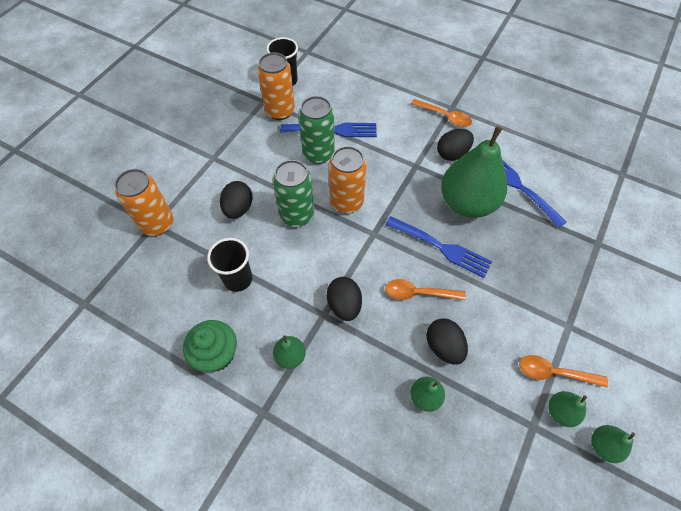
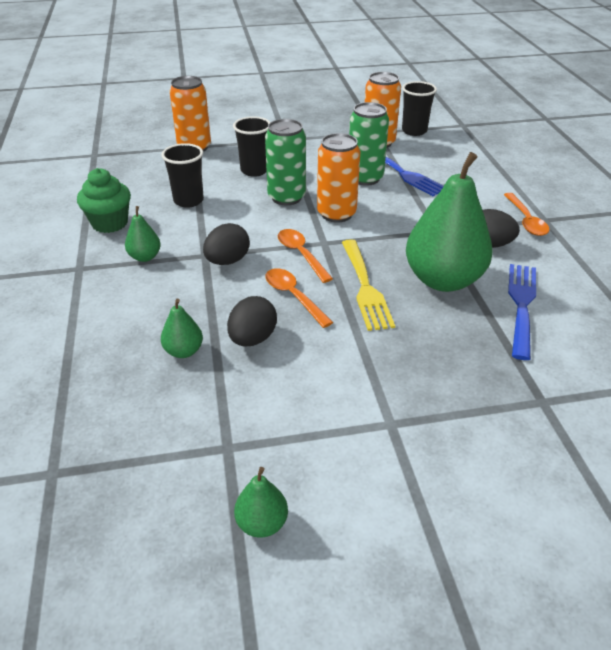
camera: 50 degrees right, 20 degrees down
(238, 208) = (254, 170): black egg -> black cup
(441, 247) = (365, 287): blue fork -> yellow fork
(554, 373) = (314, 436): orange spoon -> orange spoon (301, 254)
(560, 411) = (269, 463): green pear -> none

